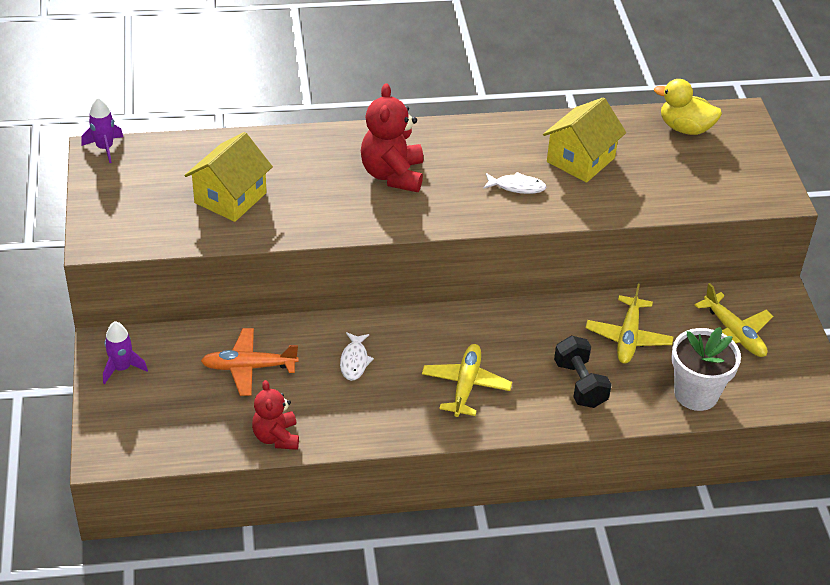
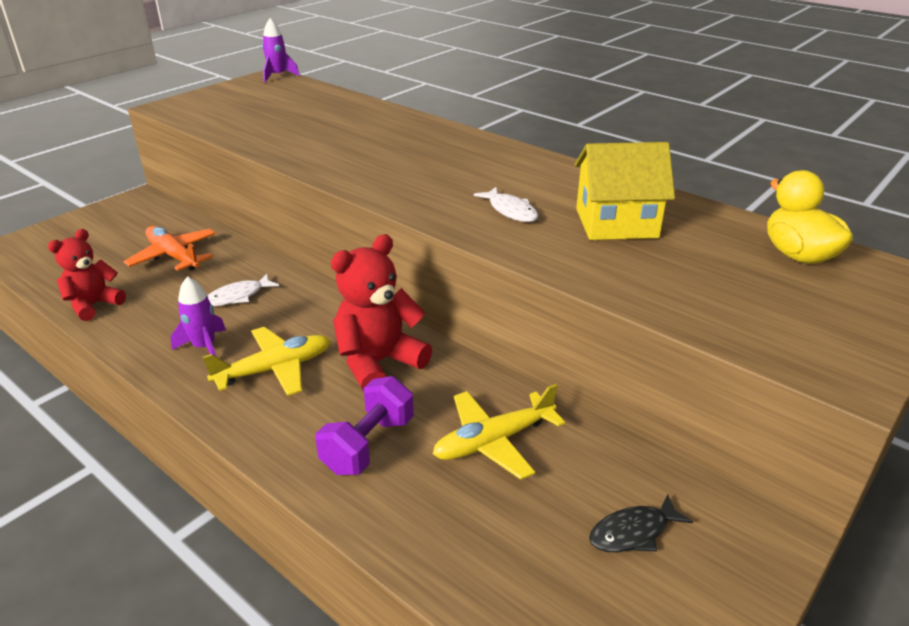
camera: 50 degrees right, 10 degrees down
(122, 368) = (118, 213): purple rocket -> purple rocket (204, 347)
(230, 198) = (285, 122): yellow house -> none
(392, 175) = (421, 158): red teddy bear -> red teddy bear (378, 363)
(580, 384) = (368, 445): black dumbbell -> purple dumbbell
(696, 394) = (474, 558): white flower pot -> none
(734, 334) = (633, 532): yellow plane -> black fish

